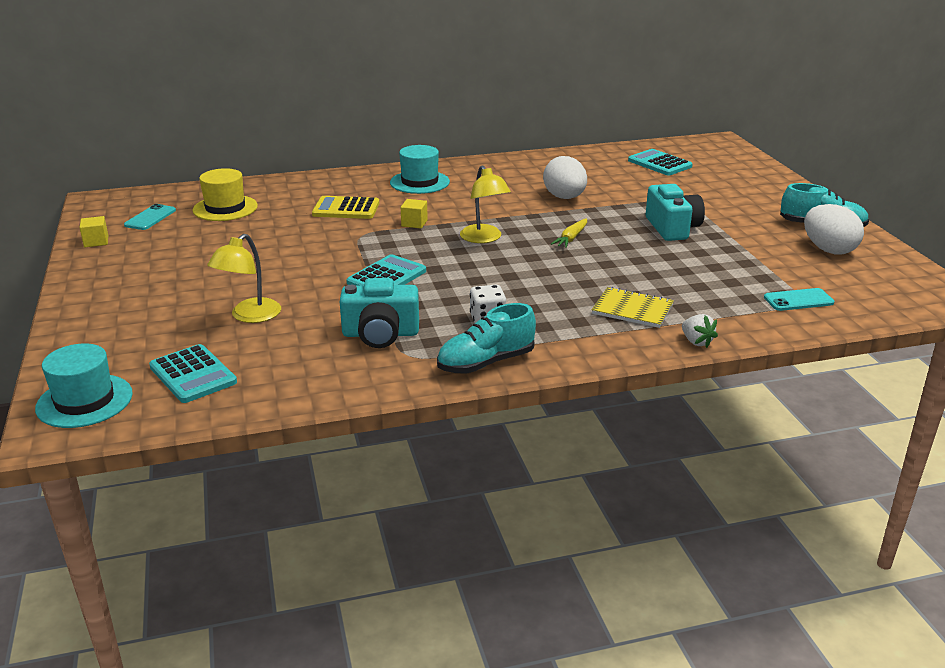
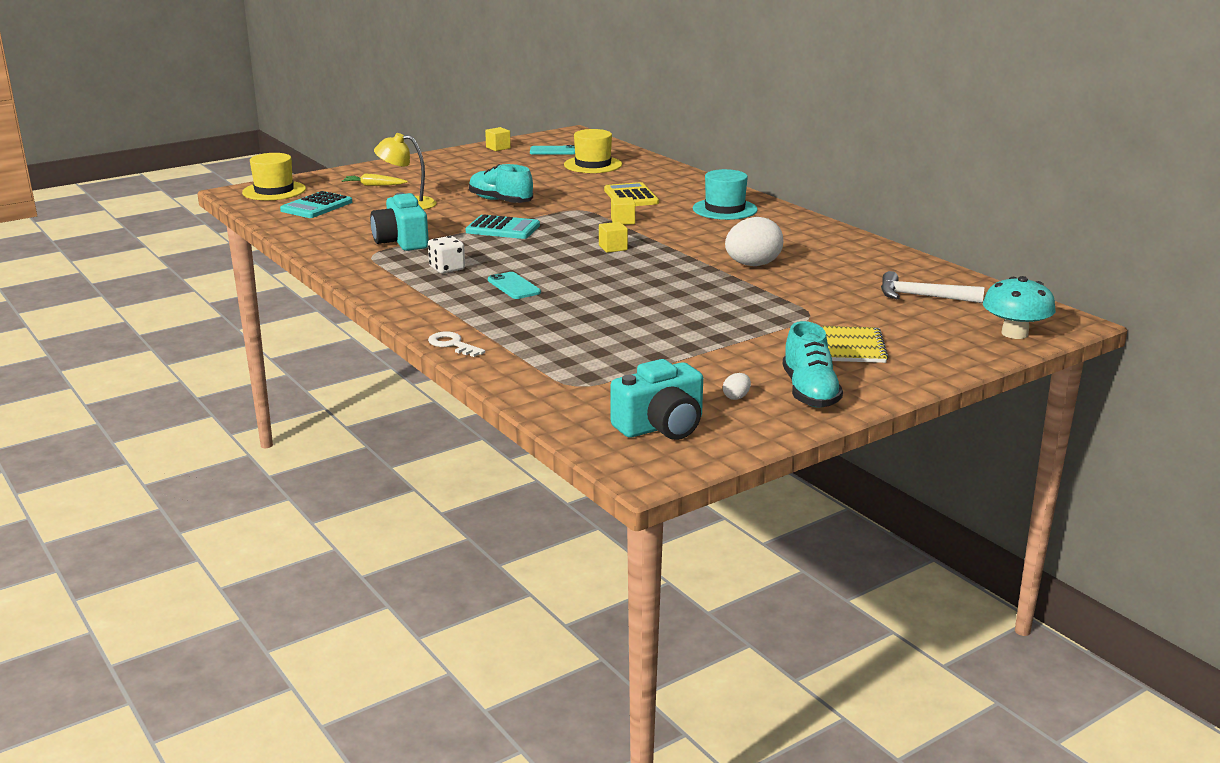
camera: 70 degrees right, 5 degrees down
(84, 401) = (274, 191): turquoise hat -> yellow hat
(484, 238) = (613, 248): yellow lamp -> yellow cube
(486, 363) = (372, 277): turquoise shoe -> turquoise shoe (500, 201)
(571, 238) = (646, 278): yellow carrot -> yellow carrot (374, 185)
(632, 309) = (502, 315): yellow notebook -> yellow notebook (853, 347)
(659, 163) = (922, 297): turquoise calculator -> white hammer
(672, 228) = (719, 317): turquoise camera -> turquoise camera (661, 426)
(696, 342) = (452, 344): white strawberry -> white key
(734, 156) = (1014, 333): none -> turquoise mushroom
(798, 300) = (578, 384): turquoise phone -> turquoise phone (514, 286)
(828, 250) = (736, 397): white egg -> white egg, size x0.41

